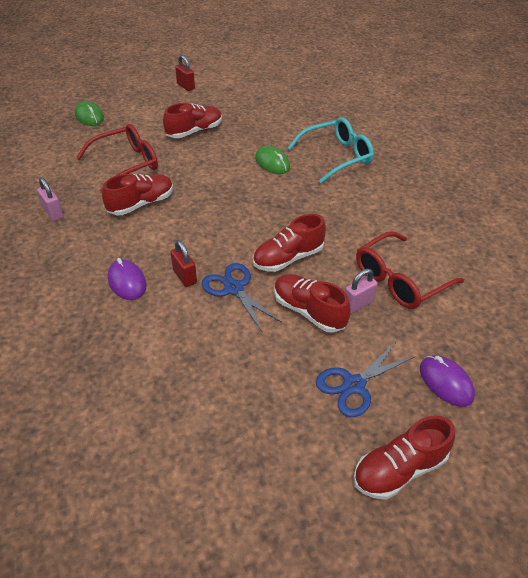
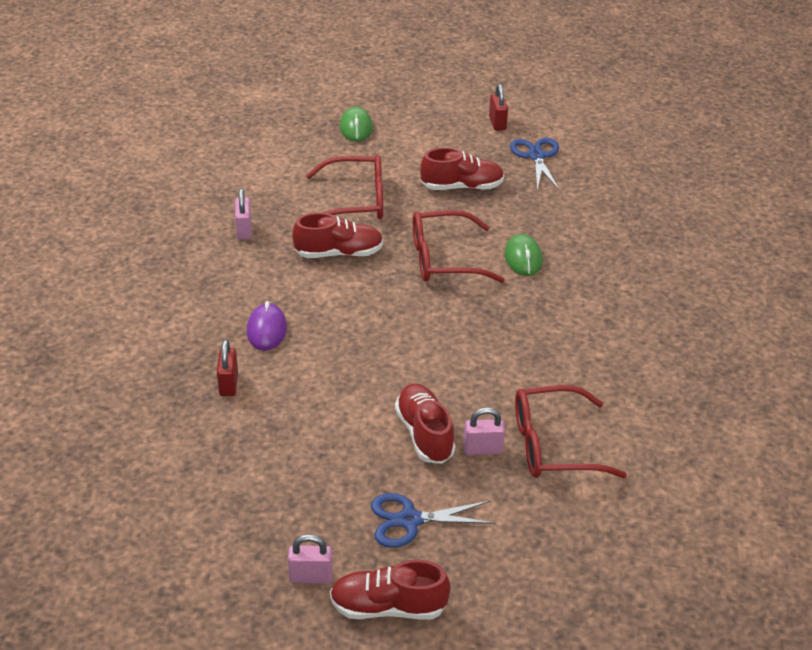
camera: 30 degrees right, 5 degrees down
(185, 277) = (326, 348): red padlock -> red padlock (228, 384)
(220, 181) = (444, 259): none -> red glasses
(234, 288) = (366, 379): blue scissors -> blue scissors (536, 156)
(288, 258) = (449, 372): red shoe -> none
(319, 476) = (310, 576): none -> pink padlock
(336, 156) = (610, 278): turquoise glasses -> none
(446, 382) = (506, 561): purple mouse -> none

